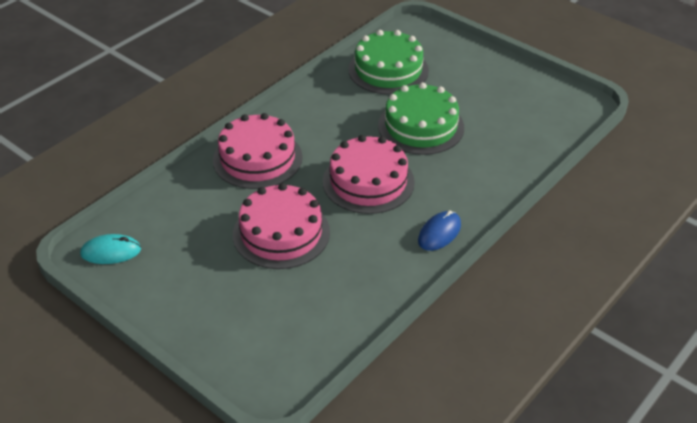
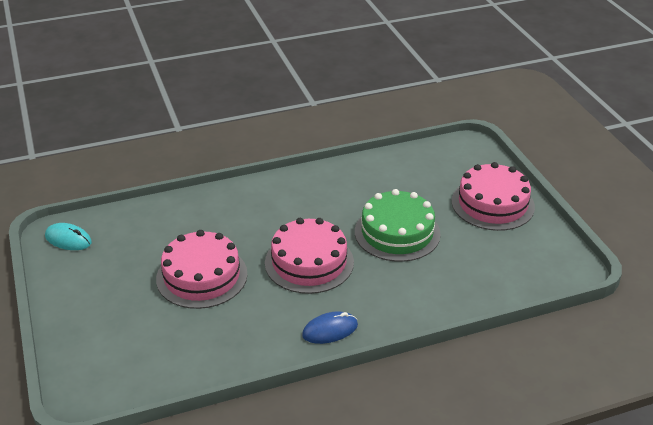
camera: 30 degrees right, 5 degrees down
(257, 158) = (237, 209): pink cake -> pink cake (492, 204)
(388, 70) = (412, 174): green cake -> none

